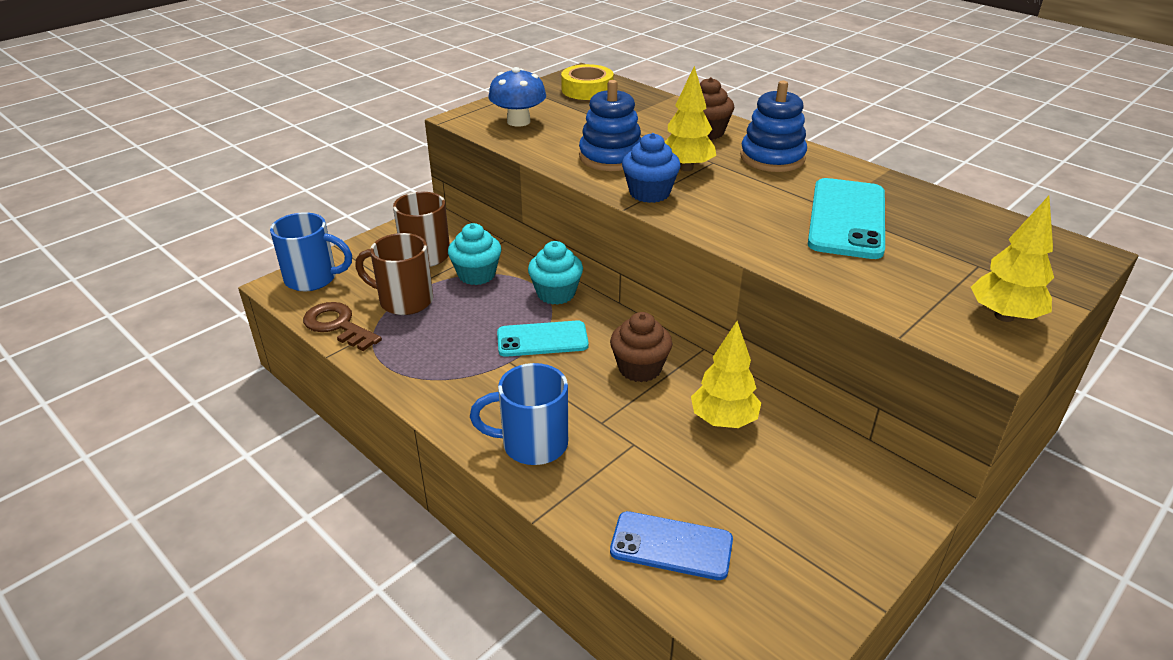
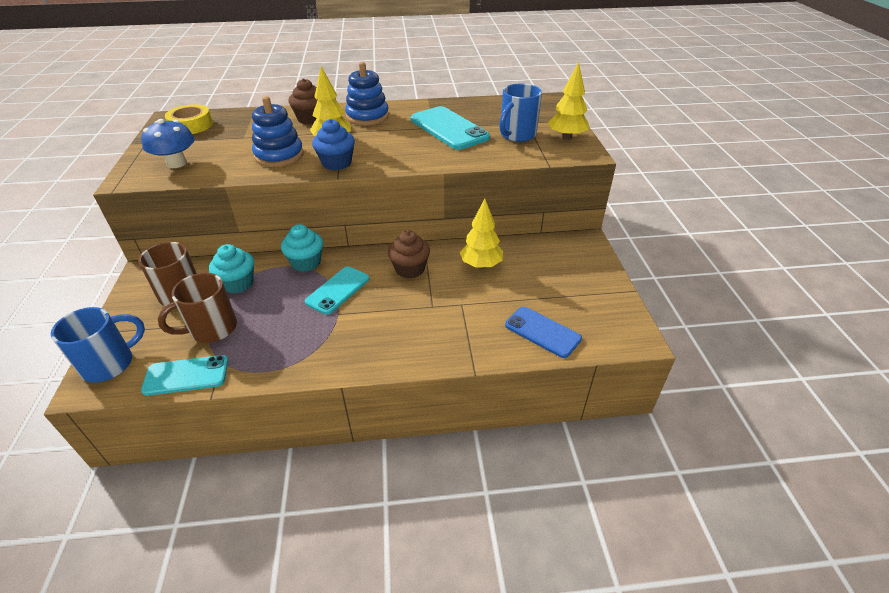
camera: 50 degrees left, 5 degrees up
(338, 325) = (186, 375): brown key -> turquoise phone
(532, 444) = (417, 342): blue mug -> blue mug (517, 135)
(671, 546) = (542, 332): blue phone -> blue phone turned 75 degrees clockwise

